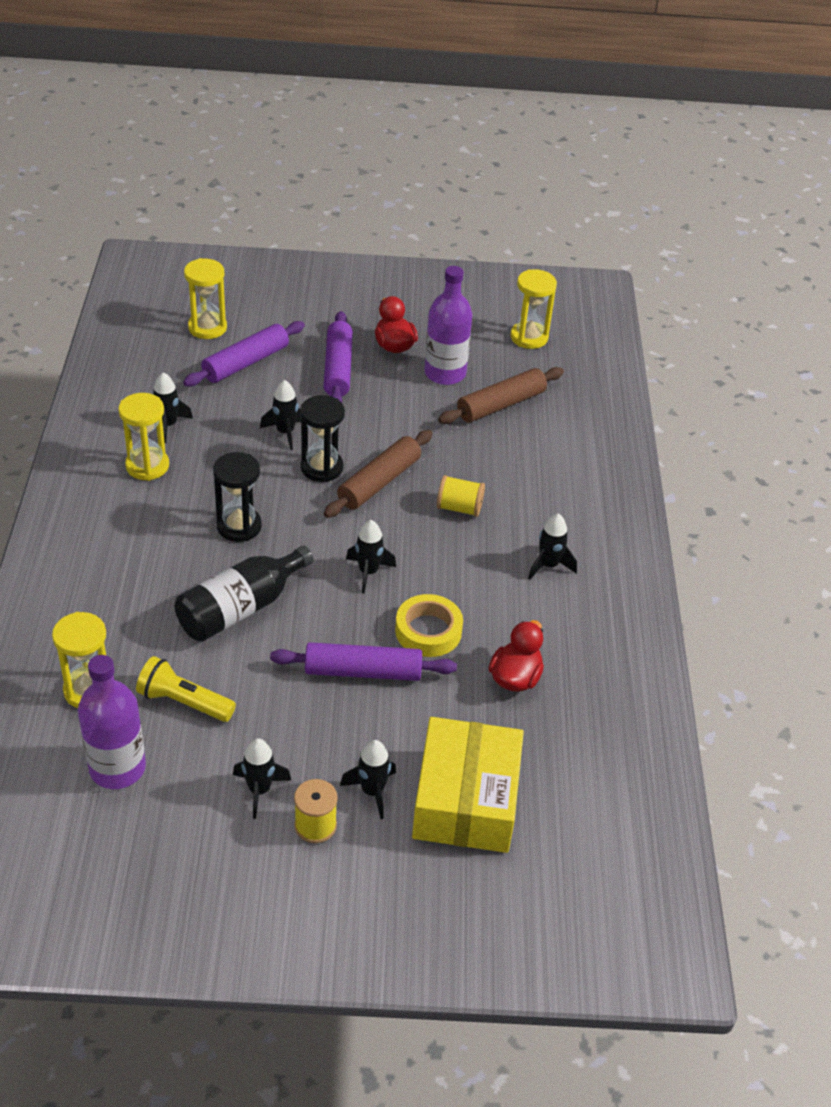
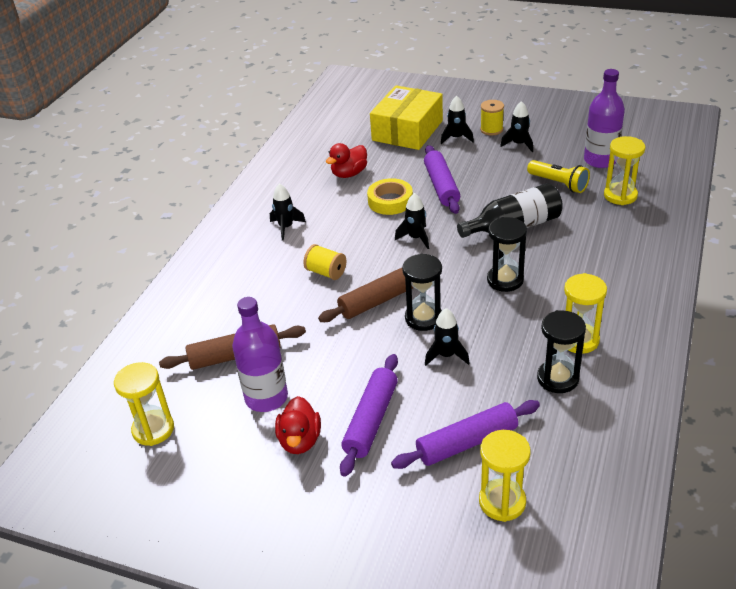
camera: 155 degrees left, 5 degrees down
(168, 425) = (557, 378): black rocket -> black hourglass
(363, 671) = (441, 186): purple rolling pin -> purple rolling pin turned 60 degrees clockwise

